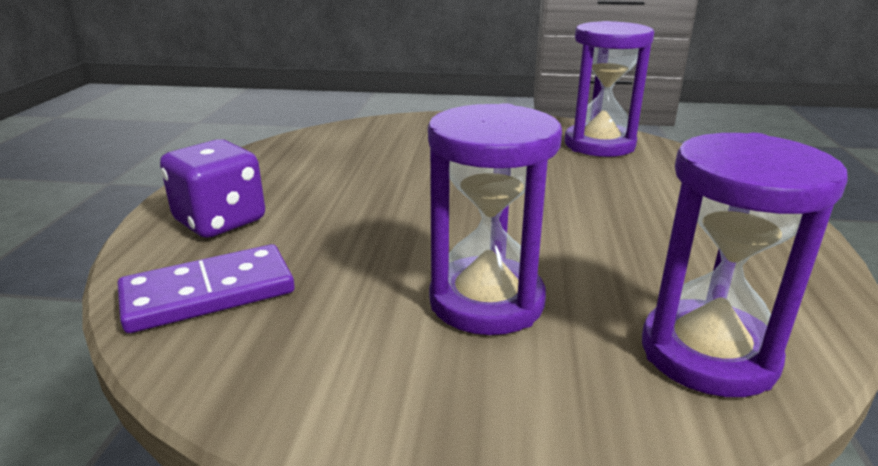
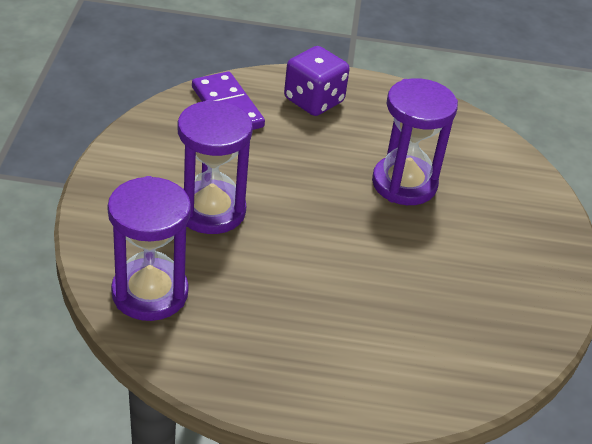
camera: 85 degrees right, 15 degrees up
(599, 145) = (497, 326): purple hourglass -> purple hourglass (404, 184)

